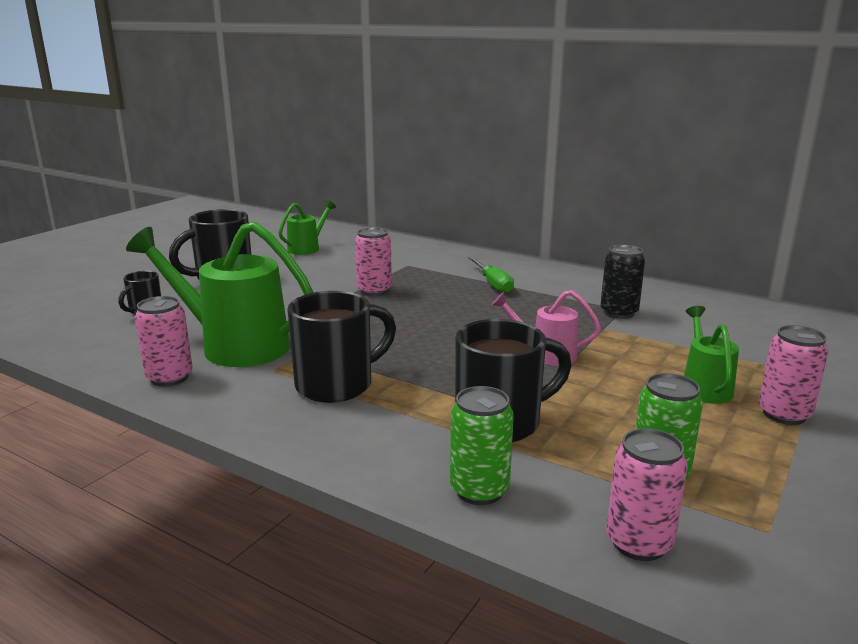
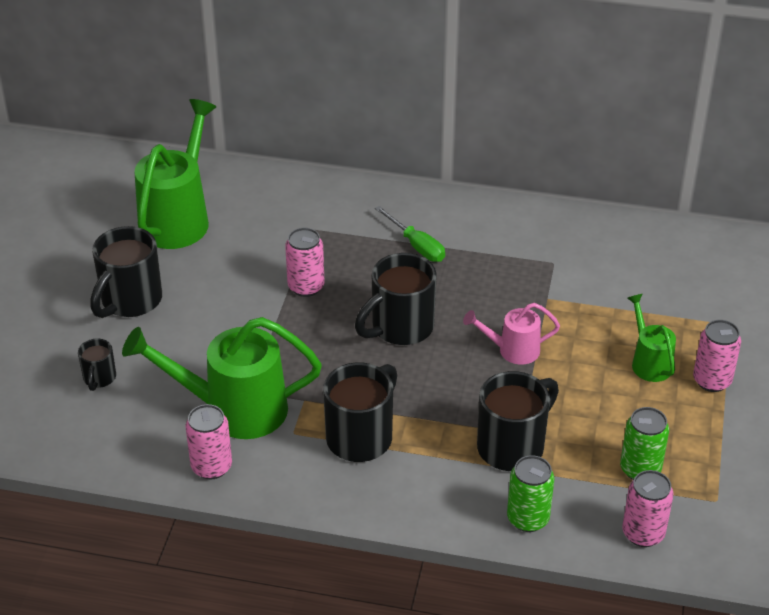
camera: 20 degrees left, 20 degrees up
(307, 248) = (178, 218): green watering can -> green watering can, size x1.90
(440, 324) = (400, 328): none -> black mug
(619, 313) = (552, 269): black can -> none

